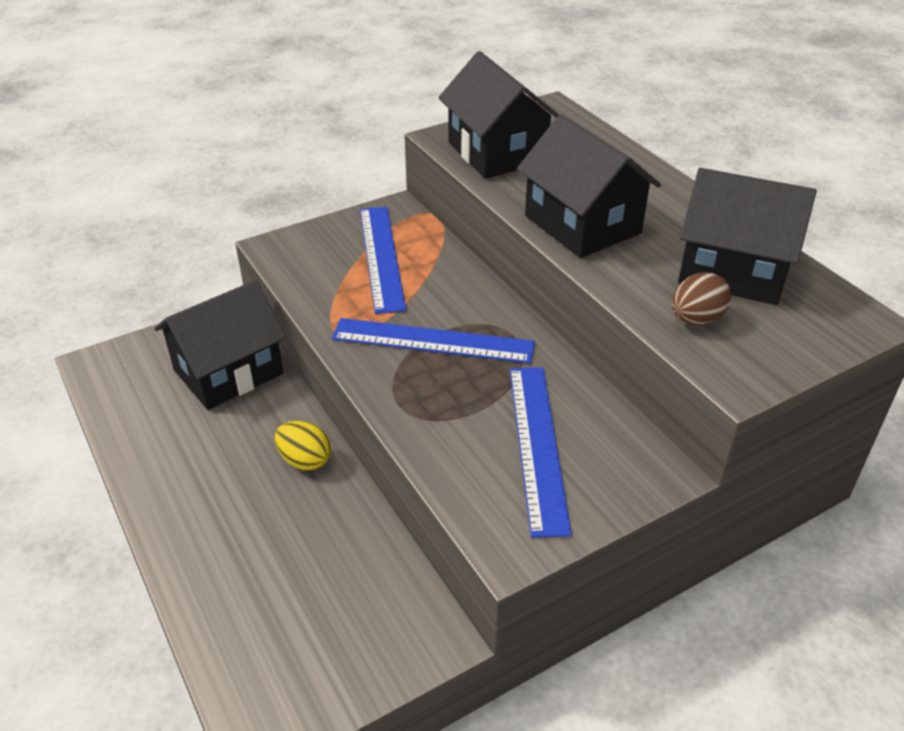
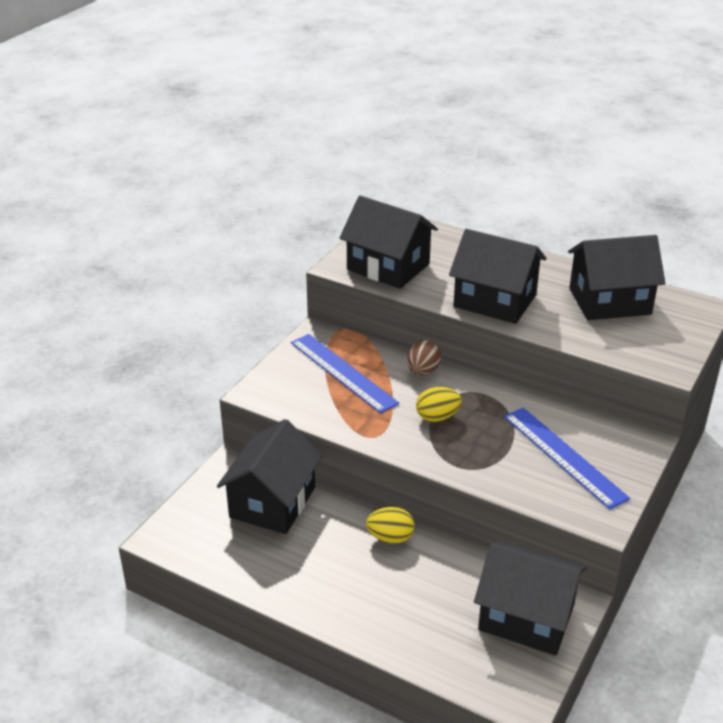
camera: 30 degrees left, 5 degrees down
(363, 626) = (526, 617): none -> black house
(433, 341) = (437, 417): blue ruler -> yellow egg
(696, 319) = (616, 339): brown egg -> brown egg (423, 371)

